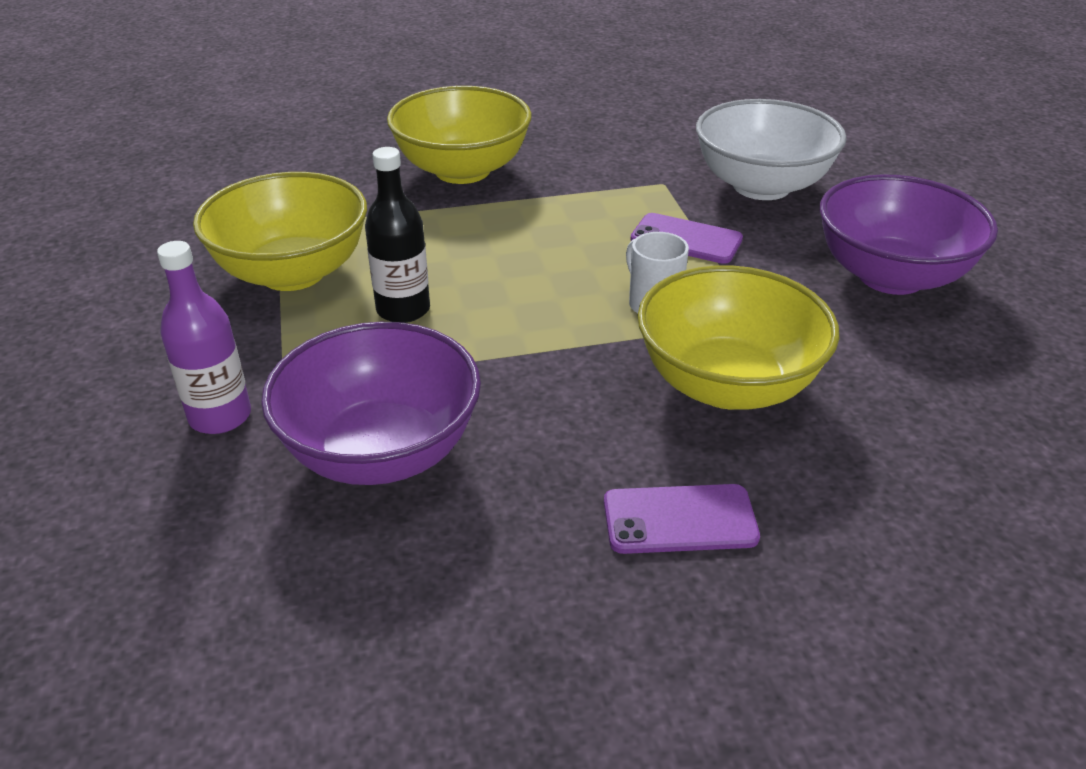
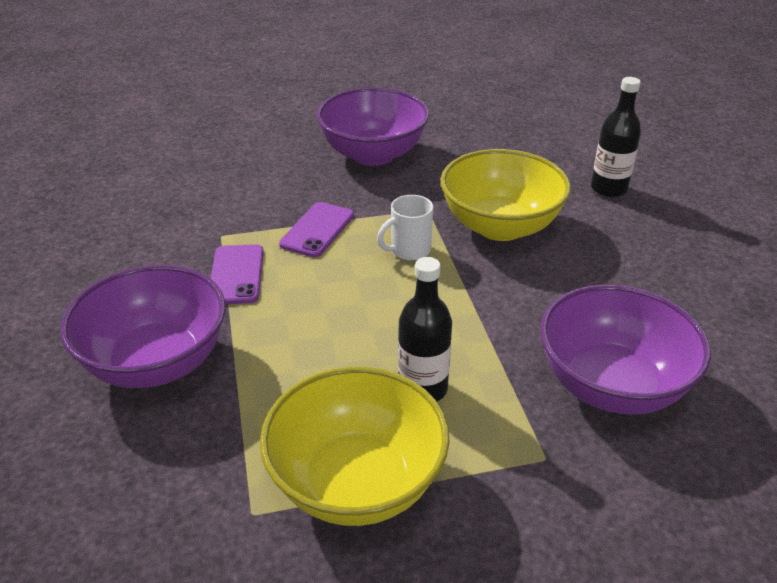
camera: 90 degrees left, 0 degrees up
(220, 416) = (598, 498): purple bottle -> none
(462, 170) = (156, 362): yellow bowl -> purple bowl
(679, 519) = (629, 253): purple phone -> purple phone (236, 275)
(761, 186) = (239, 189): white bowl -> none
(885, 526) = (608, 189): none -> black bottle

